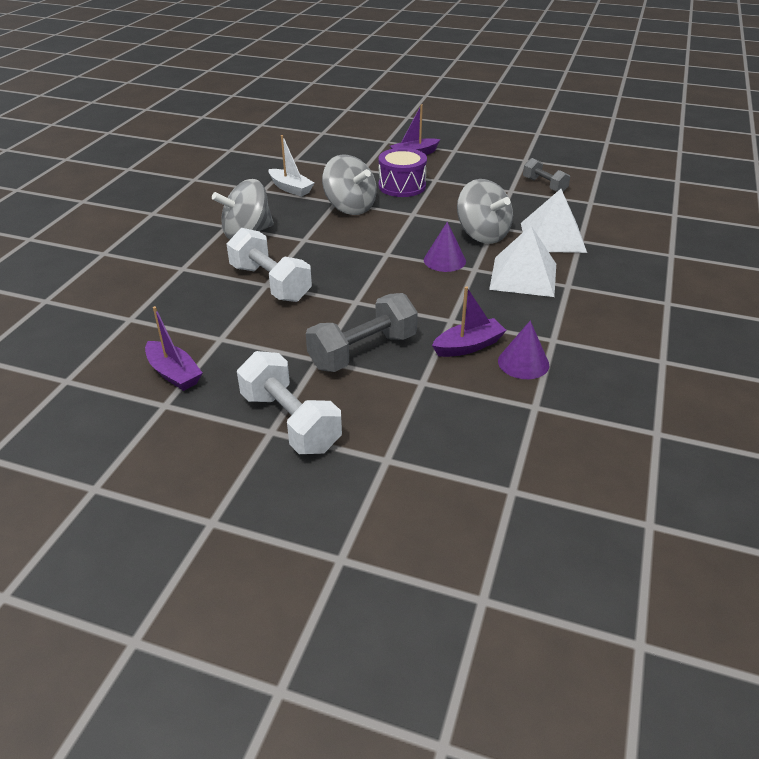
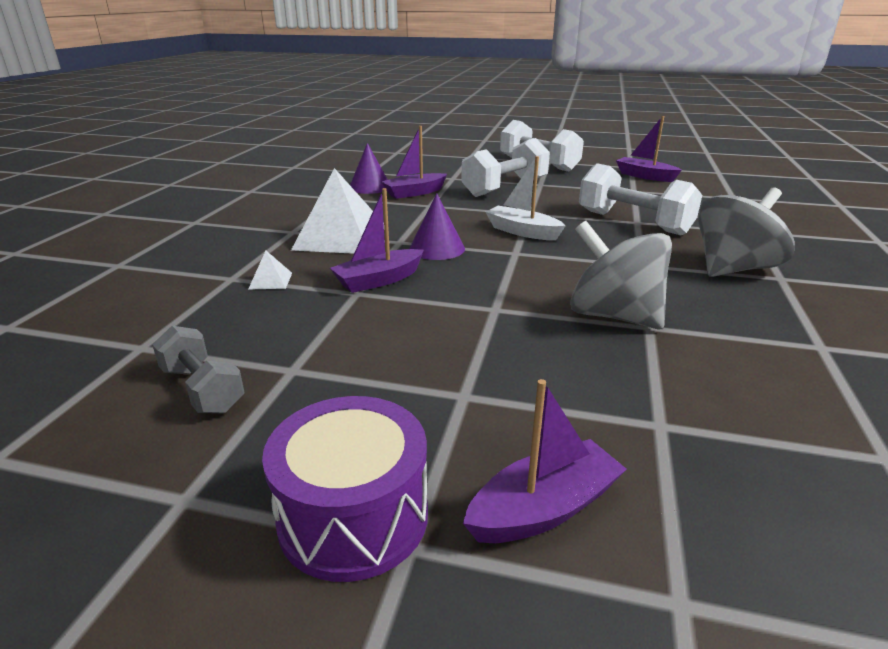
camera: 175 degrees right, 10 degrees down
(290, 188) = (770, 353): white boat -> white boat (522, 232)
(363, 351) = (505, 188): grey dumbbell -> white dumbbell
(402, 186) = (536, 371): purple drum -> purple drum (353, 516)
(482, 234) = (379, 280): grey spinning top -> purple boat
(552, 237) = (270, 280): white pyramid -> white pyramid, size x0.41

